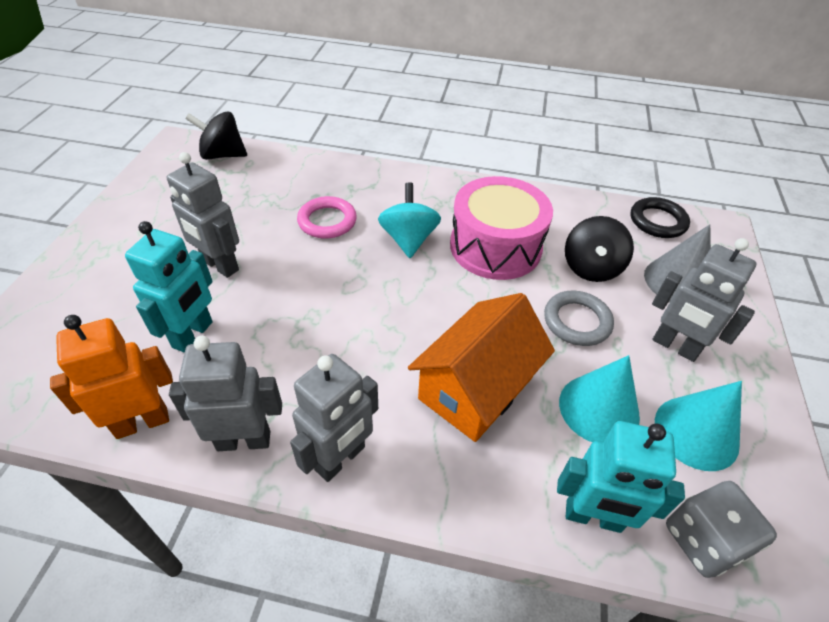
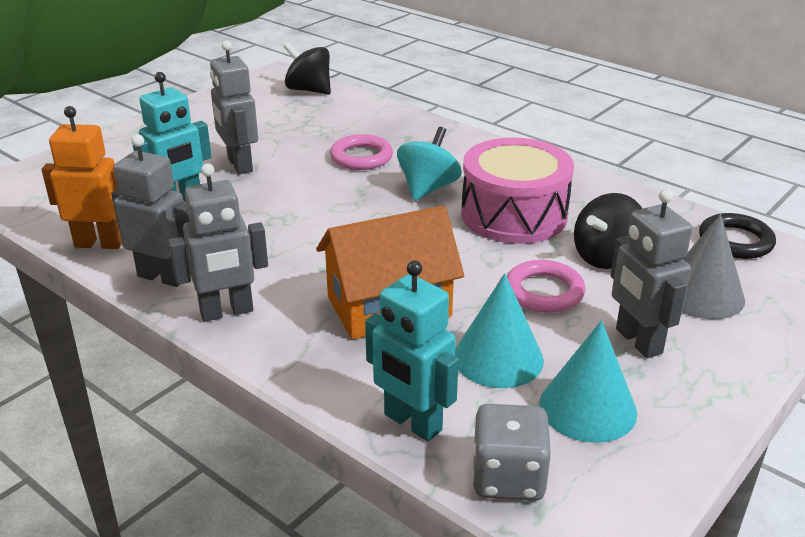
camera: 30 degrees right, 15 degrees down
(577, 321) = (544, 291): grey ring -> pink ring

